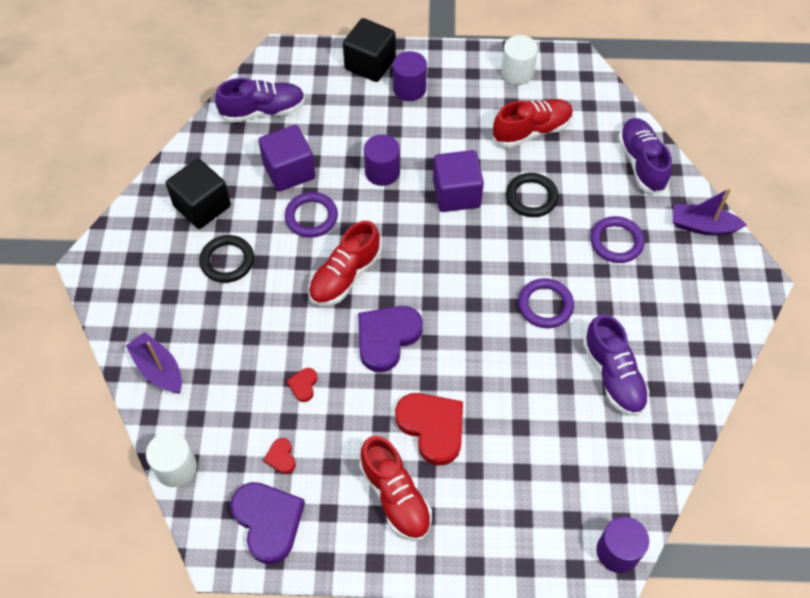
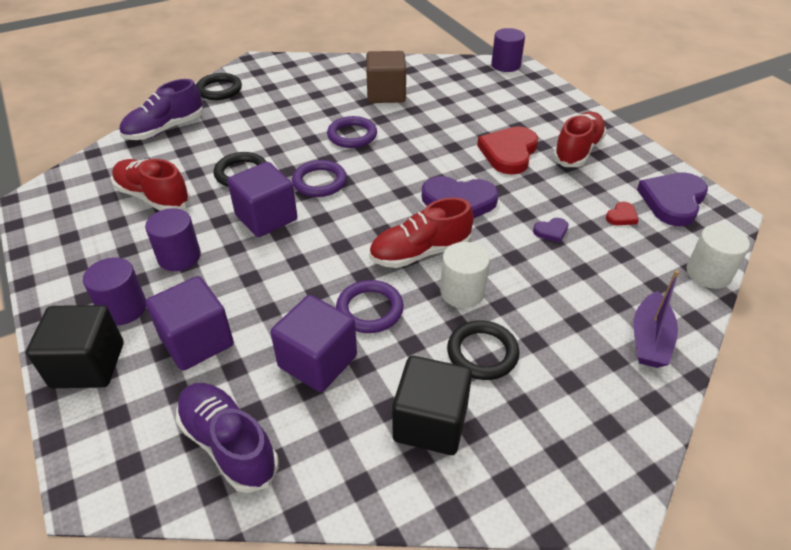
camera: 120 degrees left, 15 degrees down
(303, 385) = (551, 231): red heart -> purple heart
(345, 276) = (420, 253): red shoe -> red shoe turned 150 degrees clockwise
(351, 117) = (197, 341): none -> purple cube
(382, 172) = (269, 280): purple cylinder -> purple cylinder (179, 257)
(517, 72) = (65, 232): white cylinder -> white cylinder (462, 292)
(613, 375) = (386, 94): purple shoe -> brown cube
(616, 242) = (262, 121): purple ring -> purple ring (319, 182)
(702, 226) = (219, 90): purple boat -> black ring

